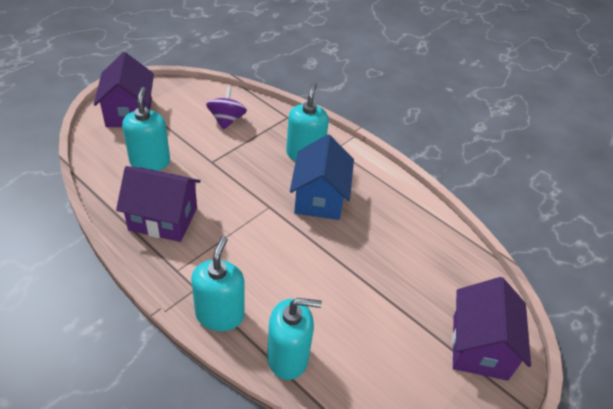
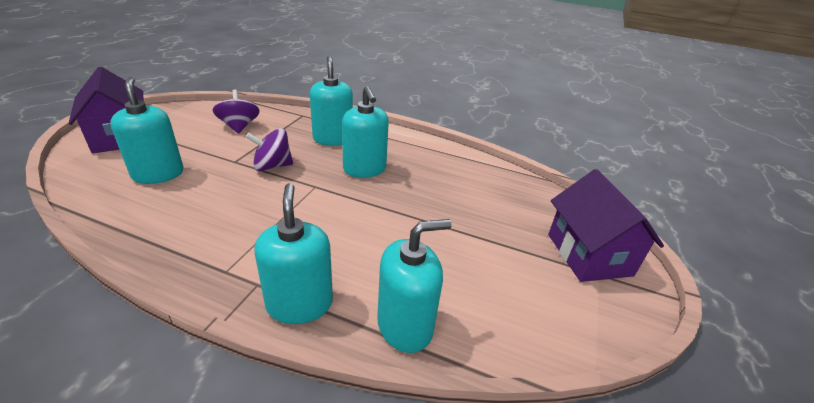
camera: 20 degrees left, 10 degrees down
(163, 219) = (190, 223): purple house -> none
(241, 175) = (272, 166): none -> purple spinning top
(319, 198) = (364, 169): blue house -> turquoise soap dispenser

